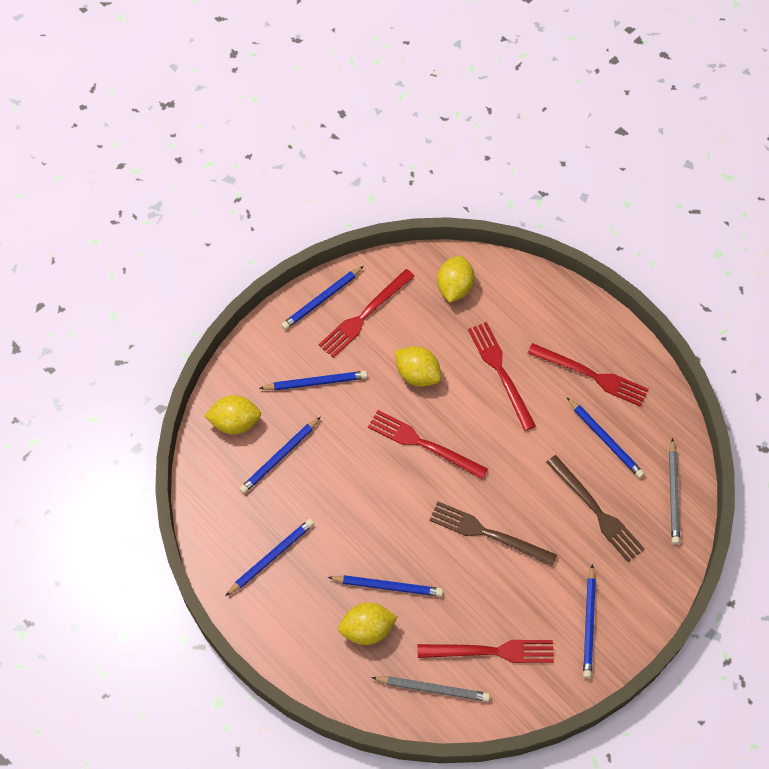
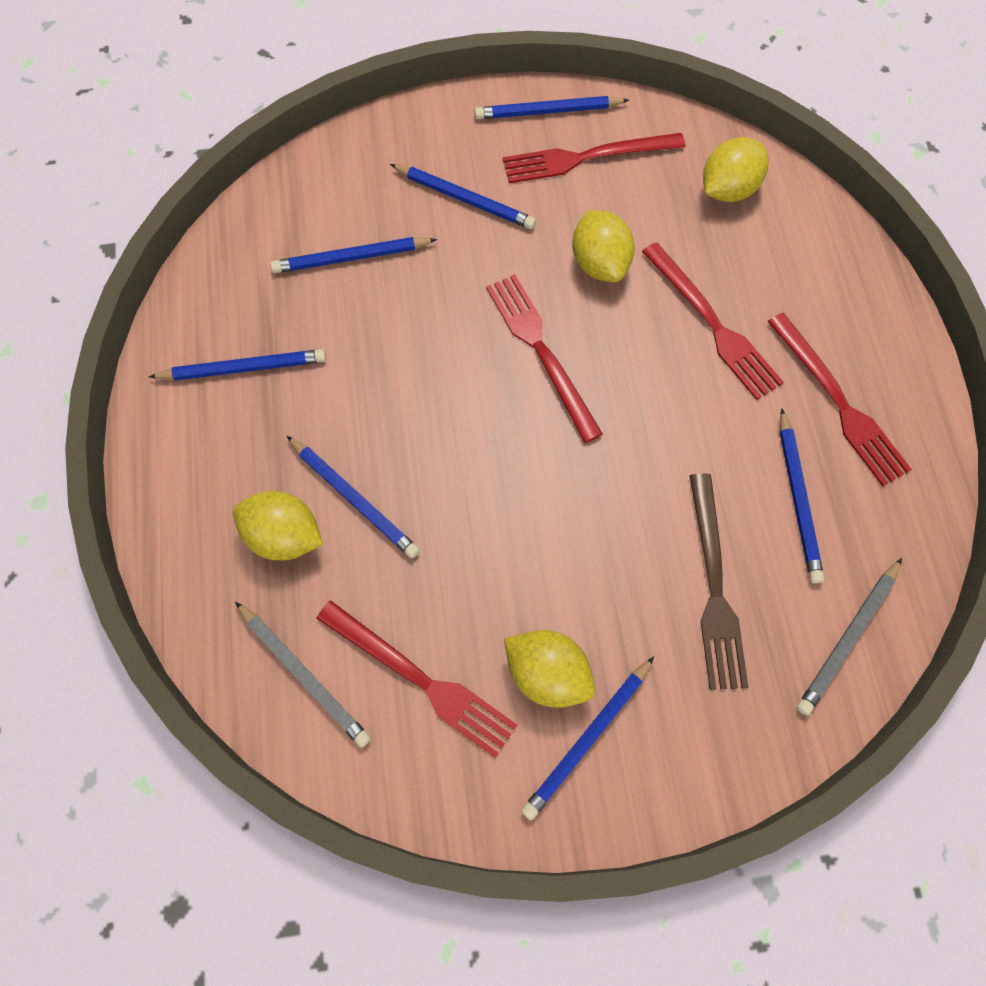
camera: 35 degrees right, 5 degrees up
(235, 422) = (332, 188): yellow lemon -> yellow lemon (547, 673)
(488, 533) = (538, 518): brown fork -> none
(500, 372) = (712, 324): red fork -> red fork turned 135 degrees clockwise

